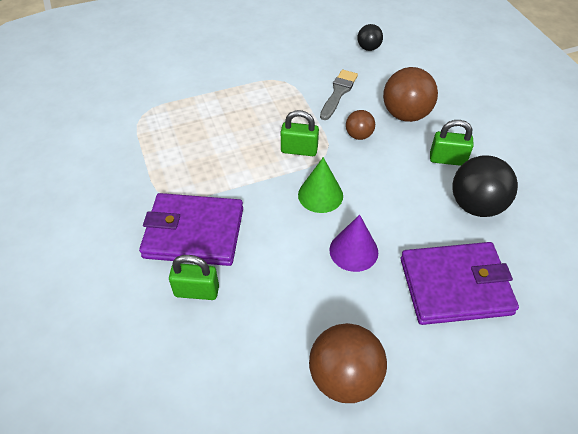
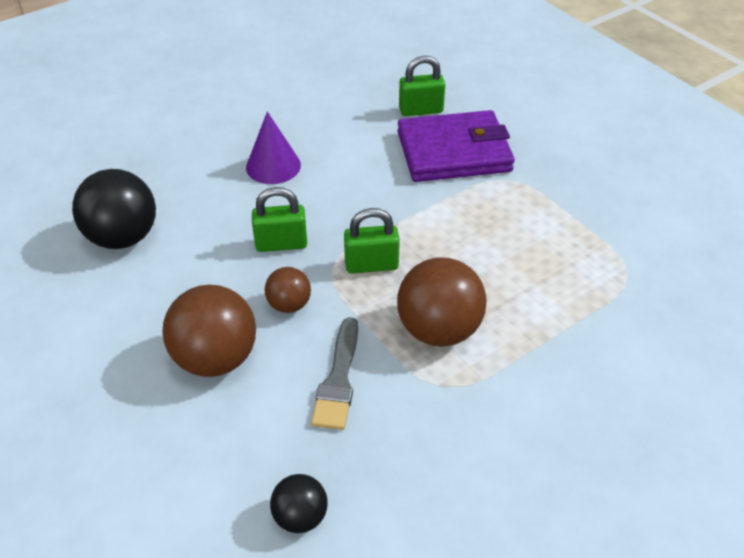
camera: 165 degrees right, 5 degrees down
(320, 195) = (325, 213): green cone -> none
(344, 377) = (266, 82): brown ball -> brown ball (438, 330)
(447, 159) = (153, 292): green padlock -> green padlock (281, 244)
(455, 286) = (162, 155): purple wallet -> none

